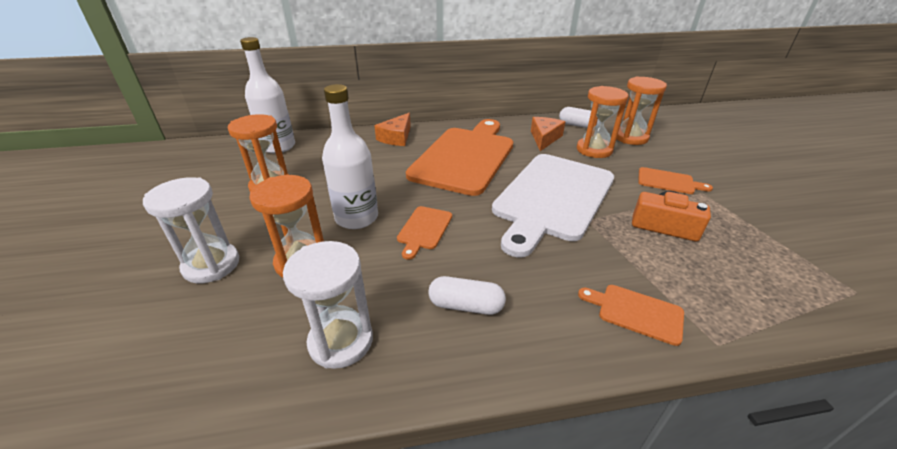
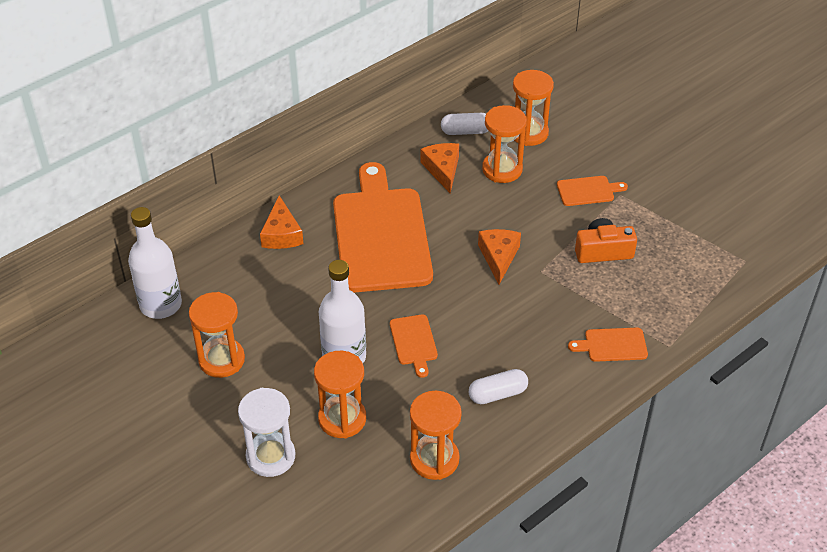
camera: 30 degrees left, 10 degrees up
(341, 341) = (434, 459): white hourglass -> orange hourglass
(552, 198) = (498, 257): white cutting board -> orange cheese

